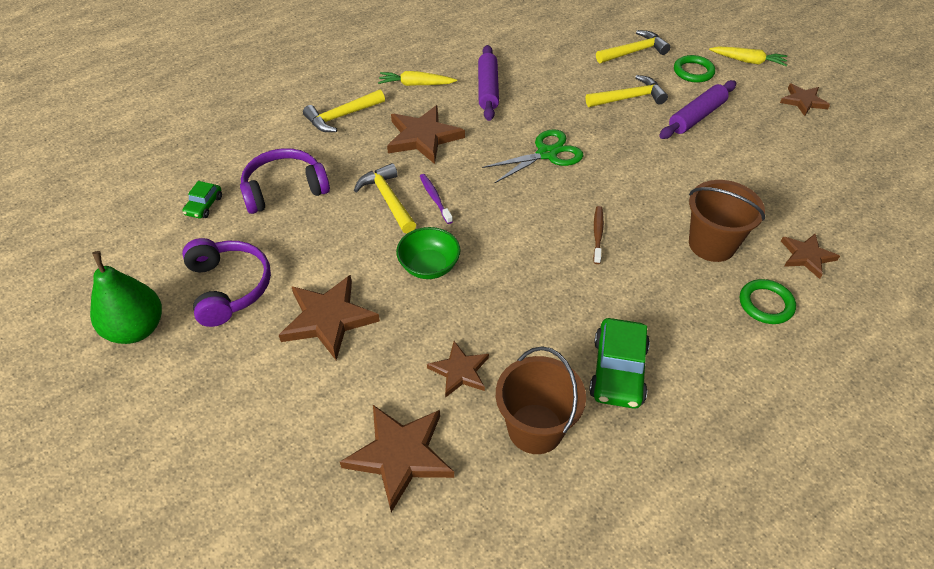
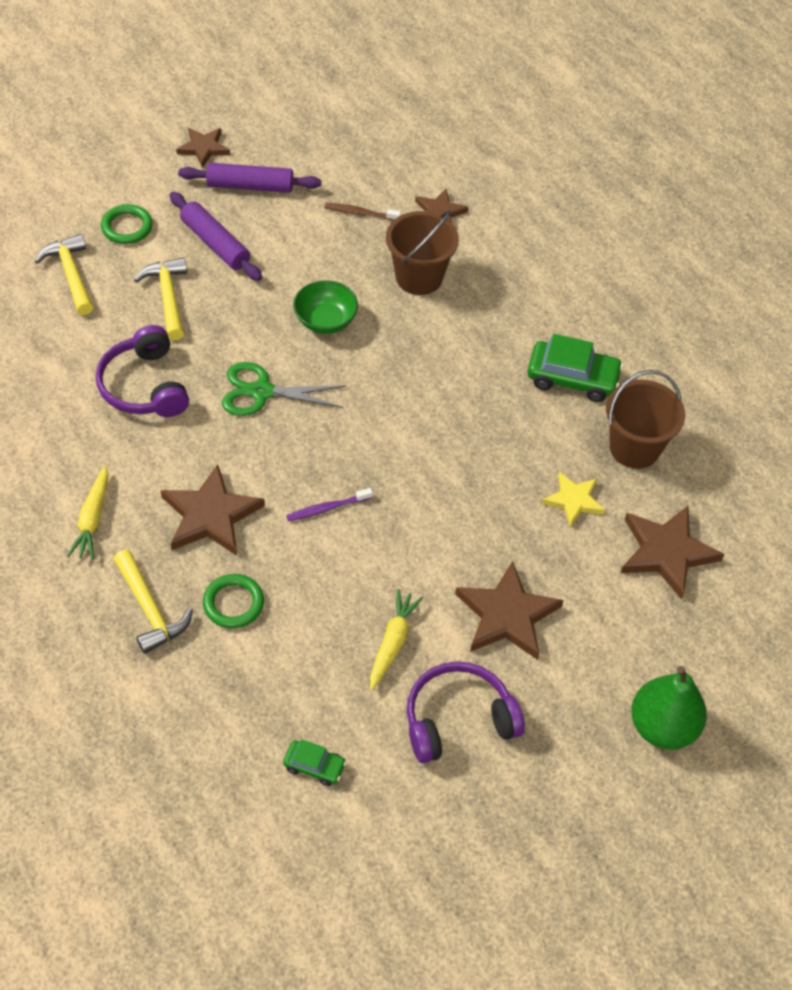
camera: 90 degrees left, 5 degrees up
(136, 329) = (518, 812): green pear -> green pear (662, 727)
(284, 189) = (293, 672): purple headphones -> purple headphones (144, 386)
(388, 199) = (323, 557): yellow hammer -> none
(429, 266) = (435, 519): green bowl -> green bowl (325, 321)
(460, 371) = (574, 500): brown star -> yellow star
(488, 89) = (120, 438): purple rolling pin -> purple rolling pin (250, 186)
(547, 154) = (261, 391): green scissors -> green scissors turned 60 degrees counterclockwise
(597, 234) = (398, 365): brown toothbrush -> brown toothbrush (360, 213)
(748, 61) = (117, 173): yellow carrot -> yellow carrot (392, 642)
(766, 304) = (497, 257): green ring -> green ring (233, 603)

